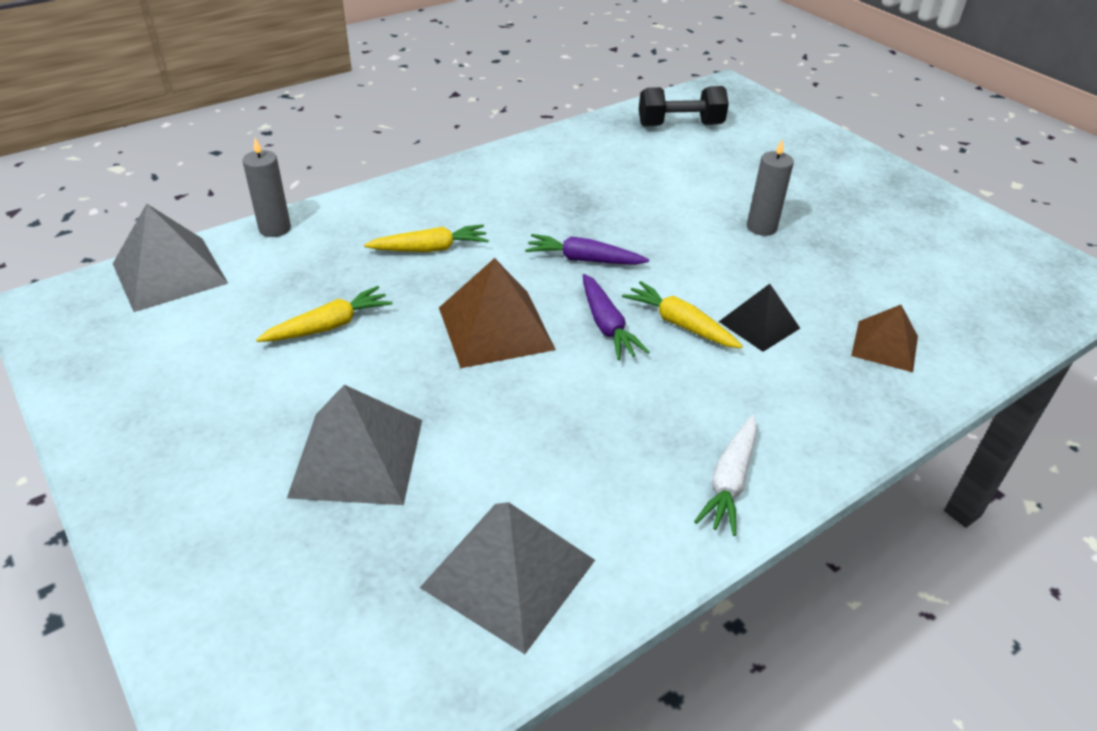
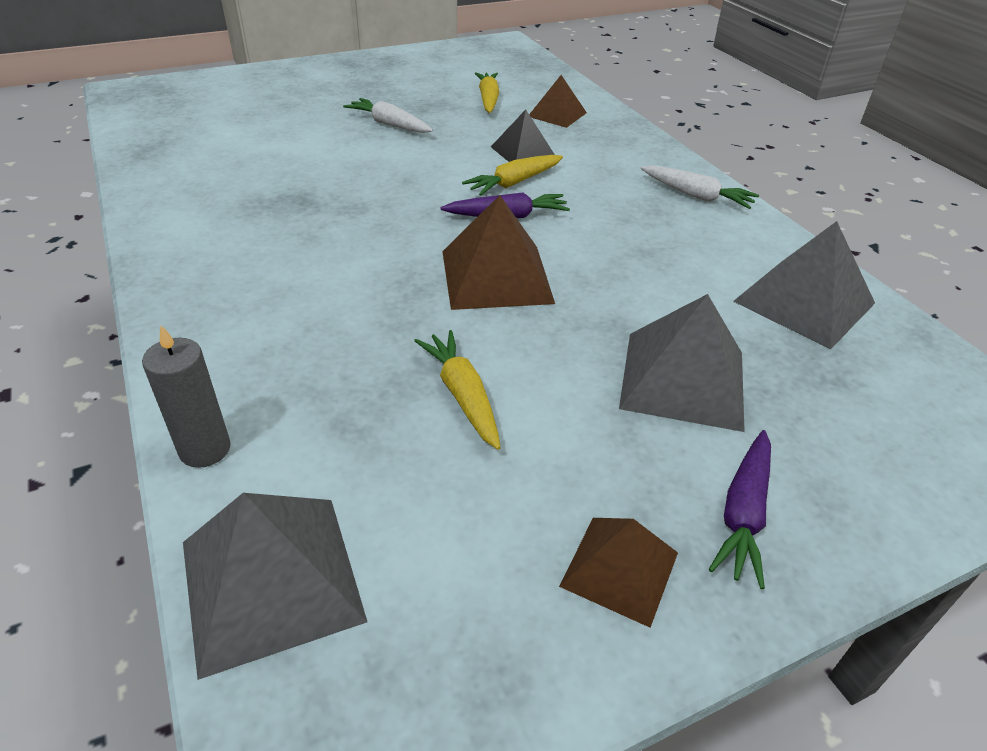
camera: 80 degrees left, 0 degrees up
(150, 417) = (619, 569): none -> brown pyramid
(430, 249) = (333, 307): yellow carrot -> yellow carrot (488, 99)
(584, 260) = (400, 213): purple carrot -> purple carrot (743, 514)
(680, 125) = (181, 125): black dumbbell -> none
(761, 227) = (389, 124): grey candle -> white carrot

